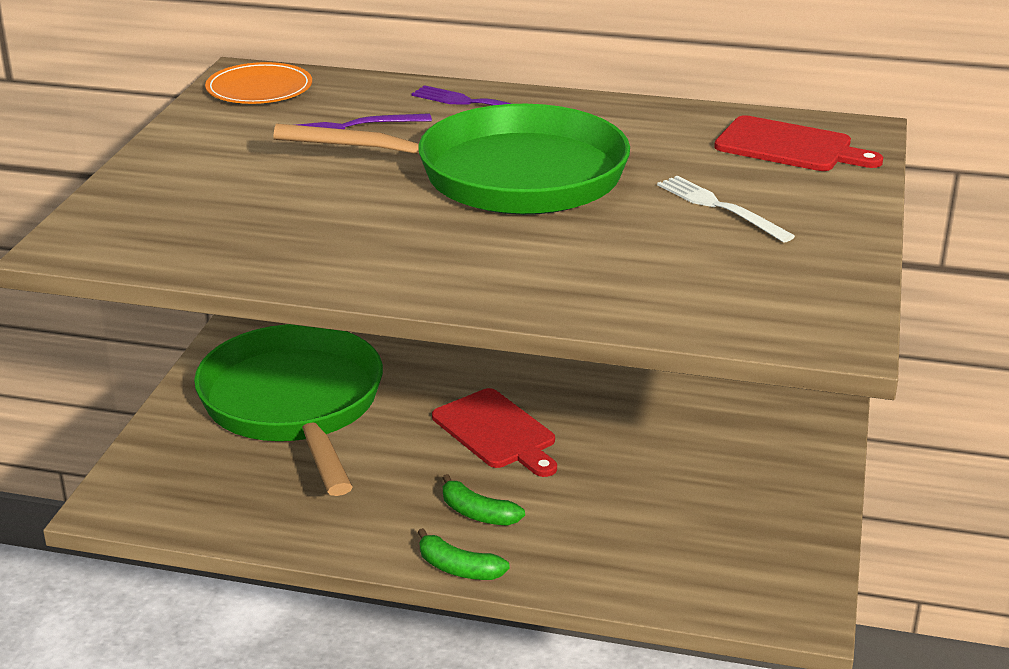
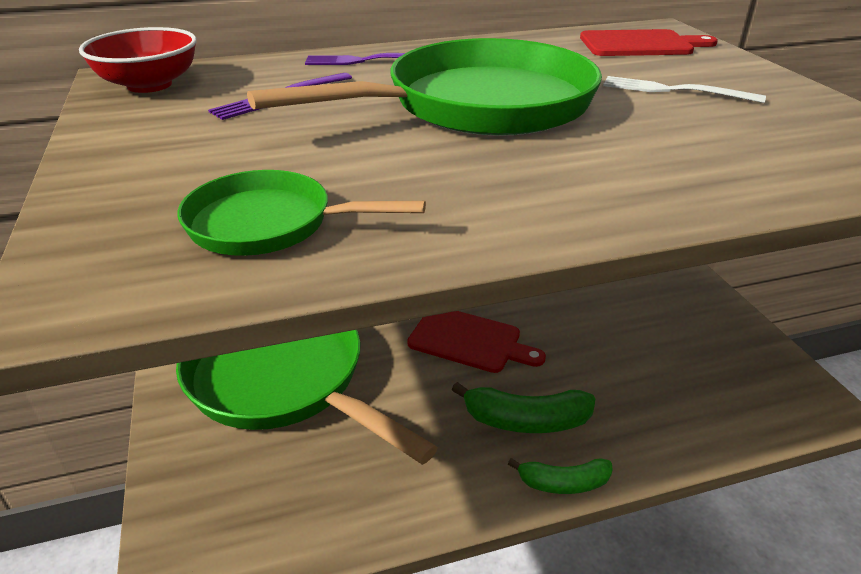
camera: 30 degrees left, 5 degrees up
(225, 232) = (269, 224): none -> green pan
(259, 89) = (149, 85): orange plate -> red bowl
(477, 513) = (525, 420): green banana -> green banana, size x1.52

